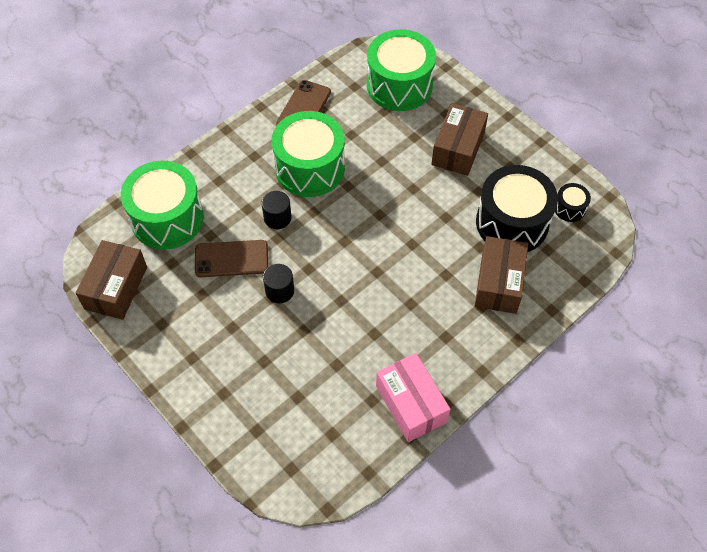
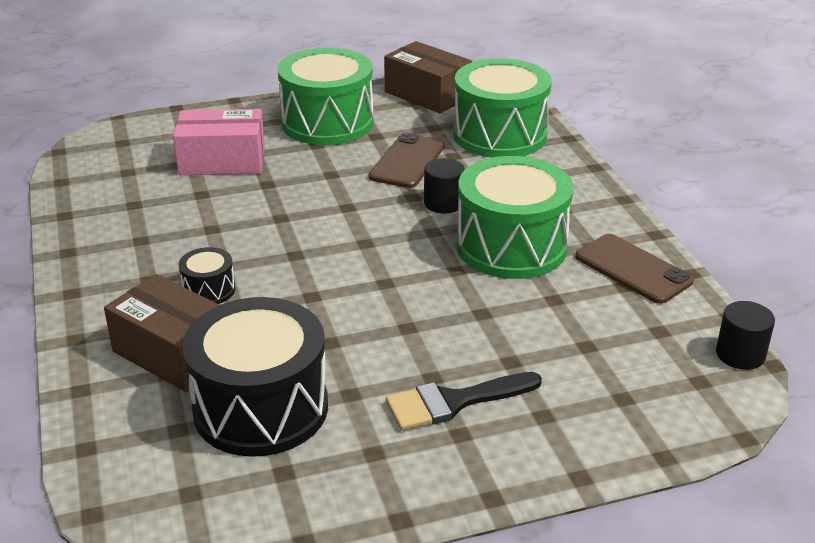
camera: 115 degrees right, 25 degrees down
(279, 291) = (334, 181): black cylinder -> black cylinder (740, 354)
(399, 85) = (640, 381): green drum -> green drum (327, 123)
(411, 404) = (97, 228): pink box -> pink box (222, 161)
(458, 148) = (454, 402): brown box -> black brush
(569, 208) = (228, 493): black drum -> black drum (209, 290)

